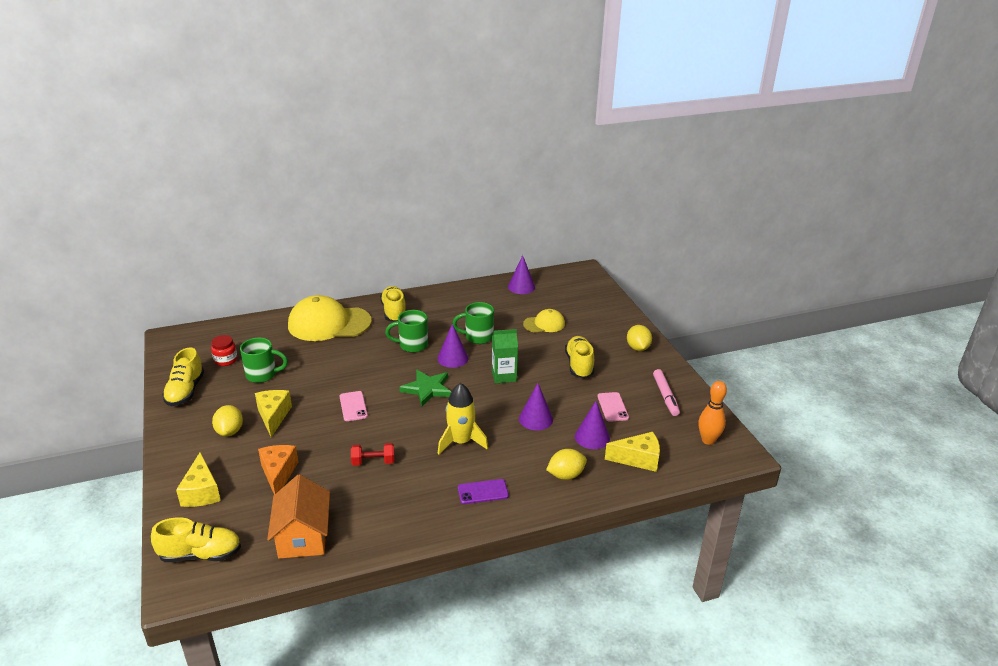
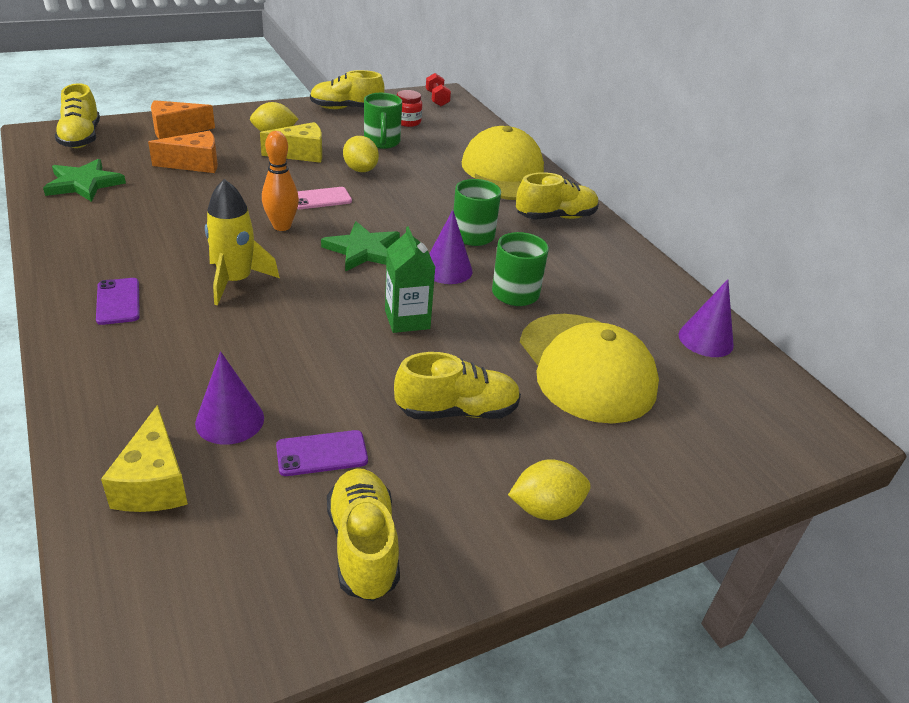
camera: 80 degrees right, 5 degrees up
(201, 492) = (176, 130): yellow cheese -> orange cheese
(303, 536) = (84, 184): orange house -> green star
(373, 462) = (204, 217): red dumbbell -> red dumbbell (437, 99)
(535, 419) = (287, 353): purple cone -> none
(544, 324) = (586, 367): yellow cap -> yellow cap, size x1.93
(566, 475) = (132, 384): yellow lemon -> yellow lemon (360, 170)
(612, 407) = (322, 453): pink phone -> purple phone
(665, 396) = (363, 546): pink marker -> yellow shoe
(708, 440) = (194, 616): orange bowling pin -> orange bowling pin (282, 226)

